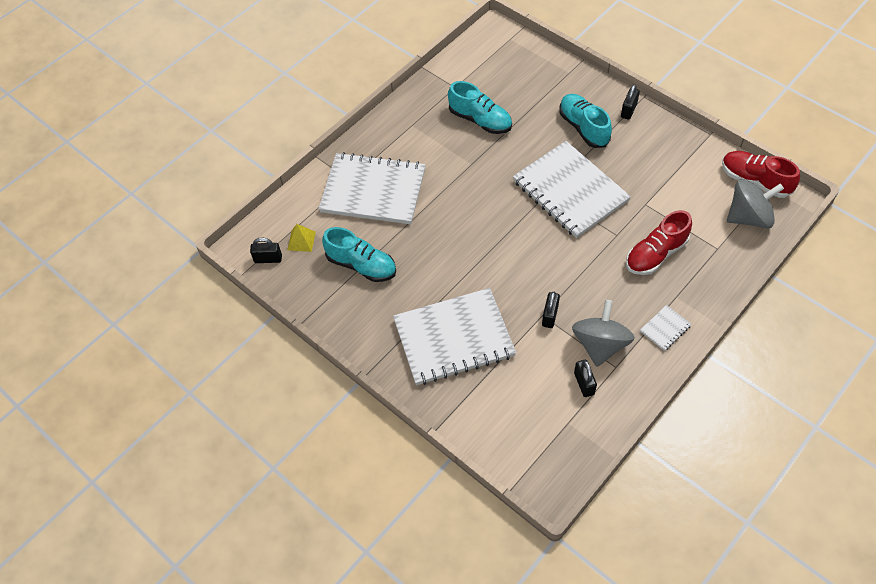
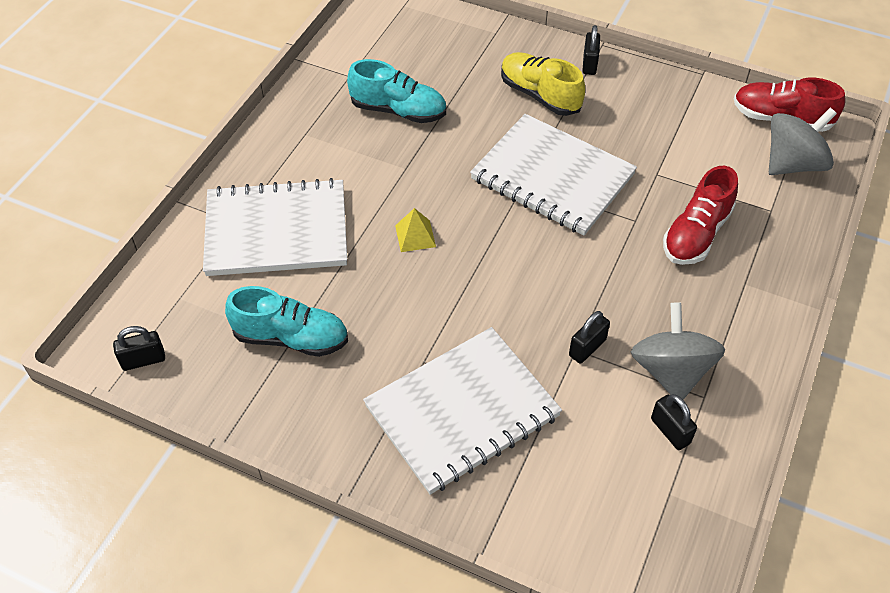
camera: 20 degrees left, 5 degrees down
(301, 240) = (188, 322): yellow pyramid -> yellow pyramid (415, 236)
(550, 316) = (587, 348): black padlock -> black padlock turned 45 degrees clockwise
(583, 127) = (539, 95): turquoise shoe -> yellow shoe
(665, 328) = (748, 329): white notebook -> none

